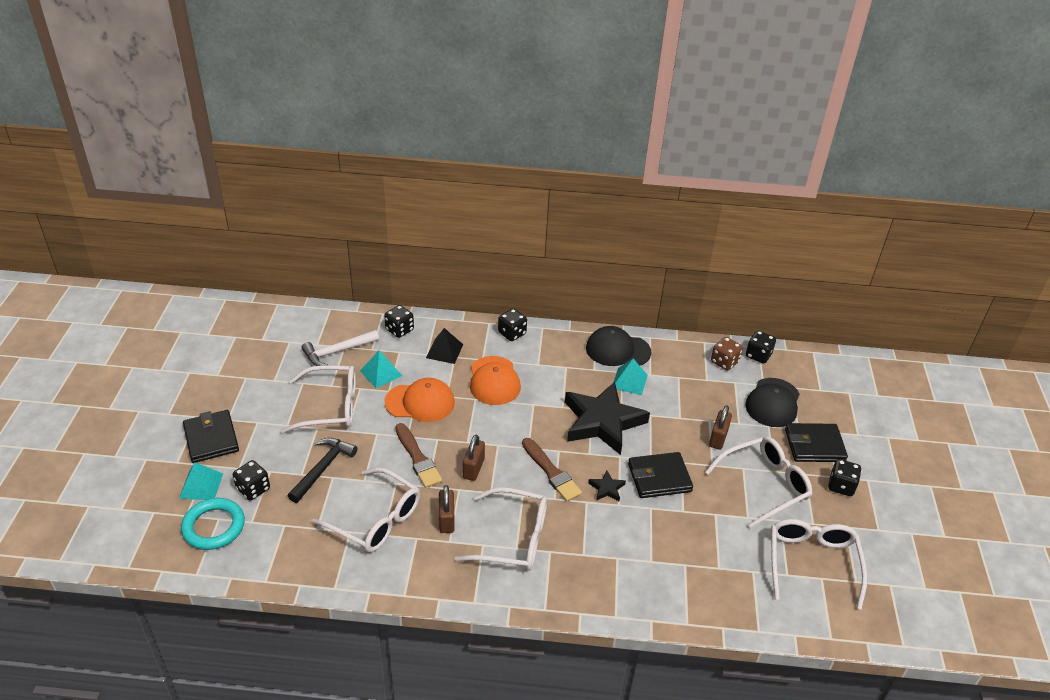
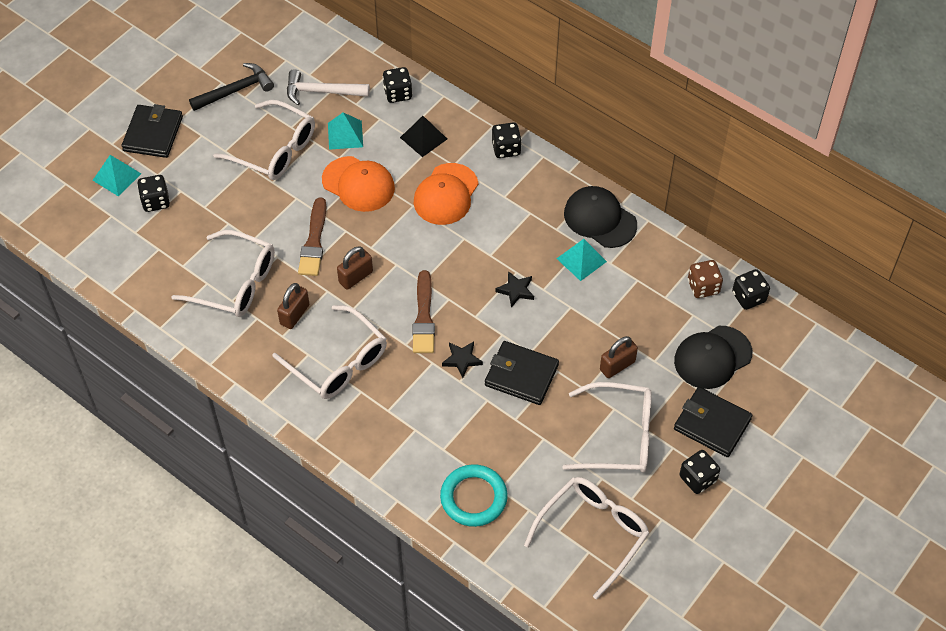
camera: 35 degrees right, 15 degrees up
(213, 527) = (103, 221): turquoise ring -> turquoise ring (473, 498)
(323, 468) = (225, 210): black hammer -> black hammer (235, 90)
(376, 520) = (235, 283): white glasses -> white glasses turned 45 degrees counterclockwise
(602, 422) = (516, 290): black star -> black star, size x0.40

